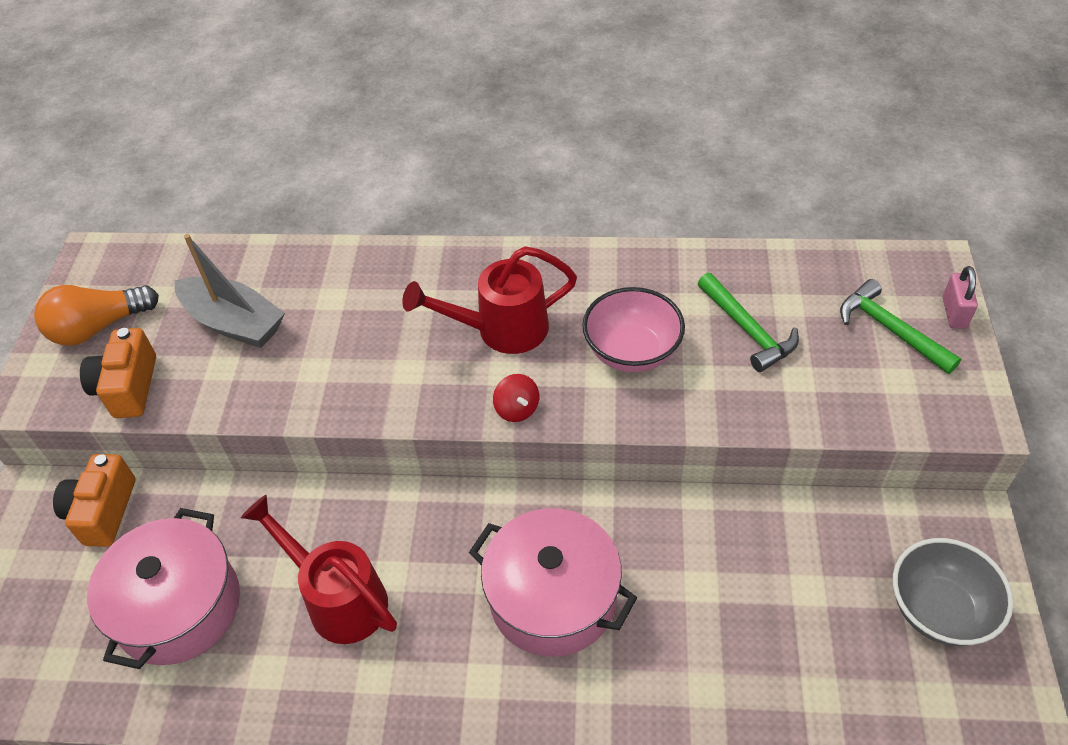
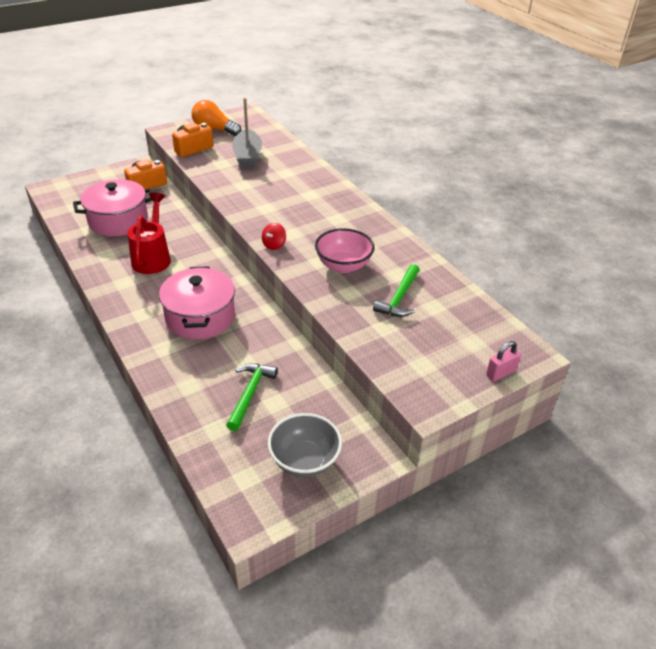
camera: 50 degrees right, 10 degrees down
(501, 330) = (316, 223): red watering can -> none
(890, 330) = (457, 351): green hammer -> green hammer (250, 394)

